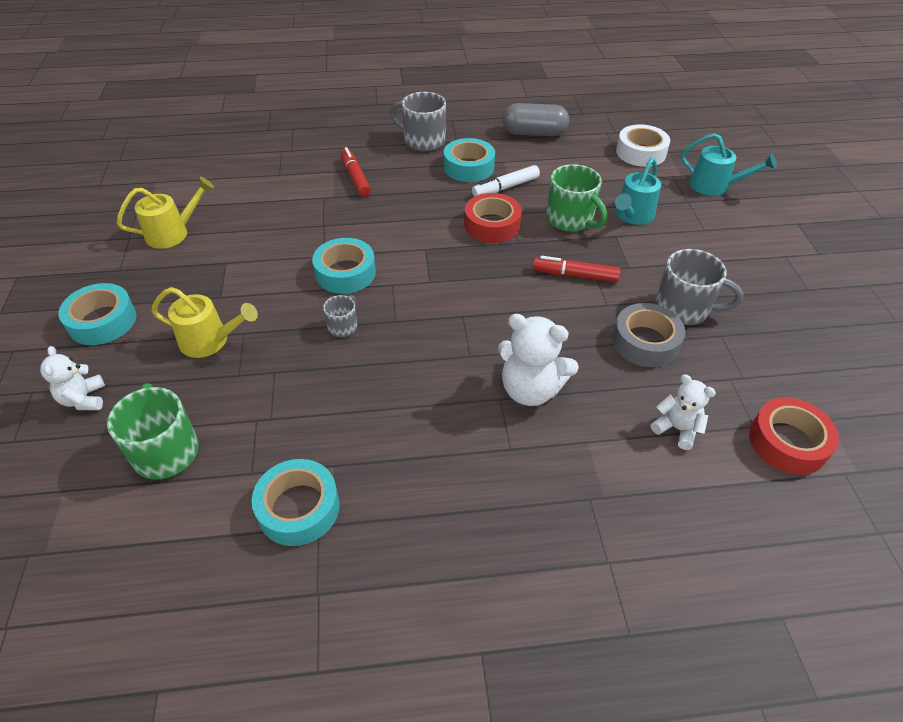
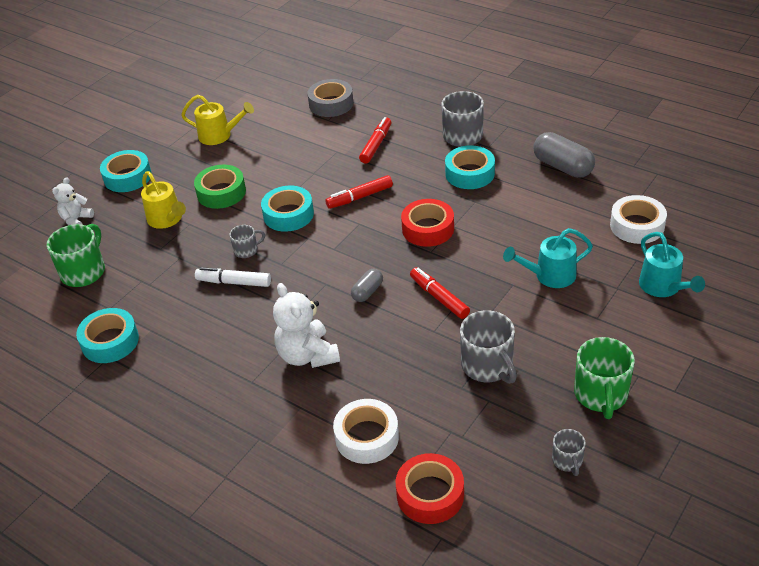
camera: 45 degrees right, 5 degrees down
(244, 285) = (221, 192): none -> green tape
(397, 227) = (359, 197): none -> red marker
(505, 187) = (477, 203): white marker -> white marker (234, 282)
(509, 302) = (367, 292): none -> grey capsule
(571, 220) = (494, 254): green mug -> green mug (601, 395)
(645, 342) = (425, 371): grey tape -> grey tape (331, 104)
(677, 429) = (367, 437): white teddy bear -> white tape
(832, 346) = (567, 461): none -> grey mug

